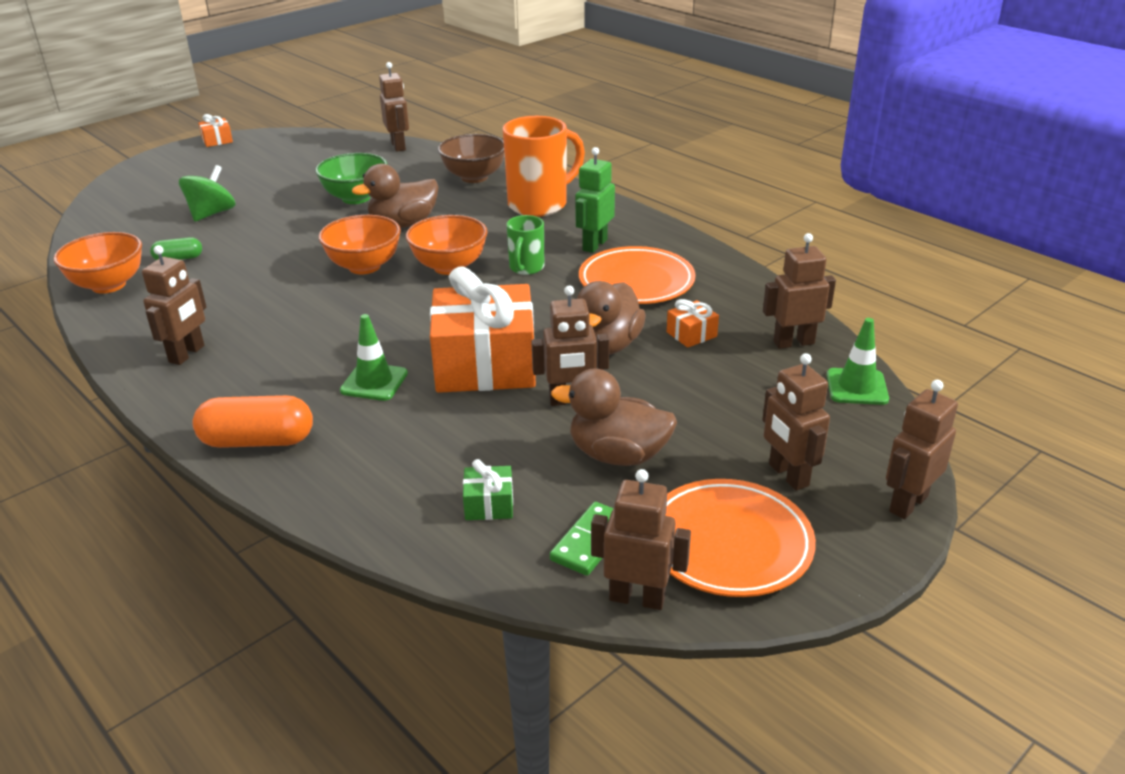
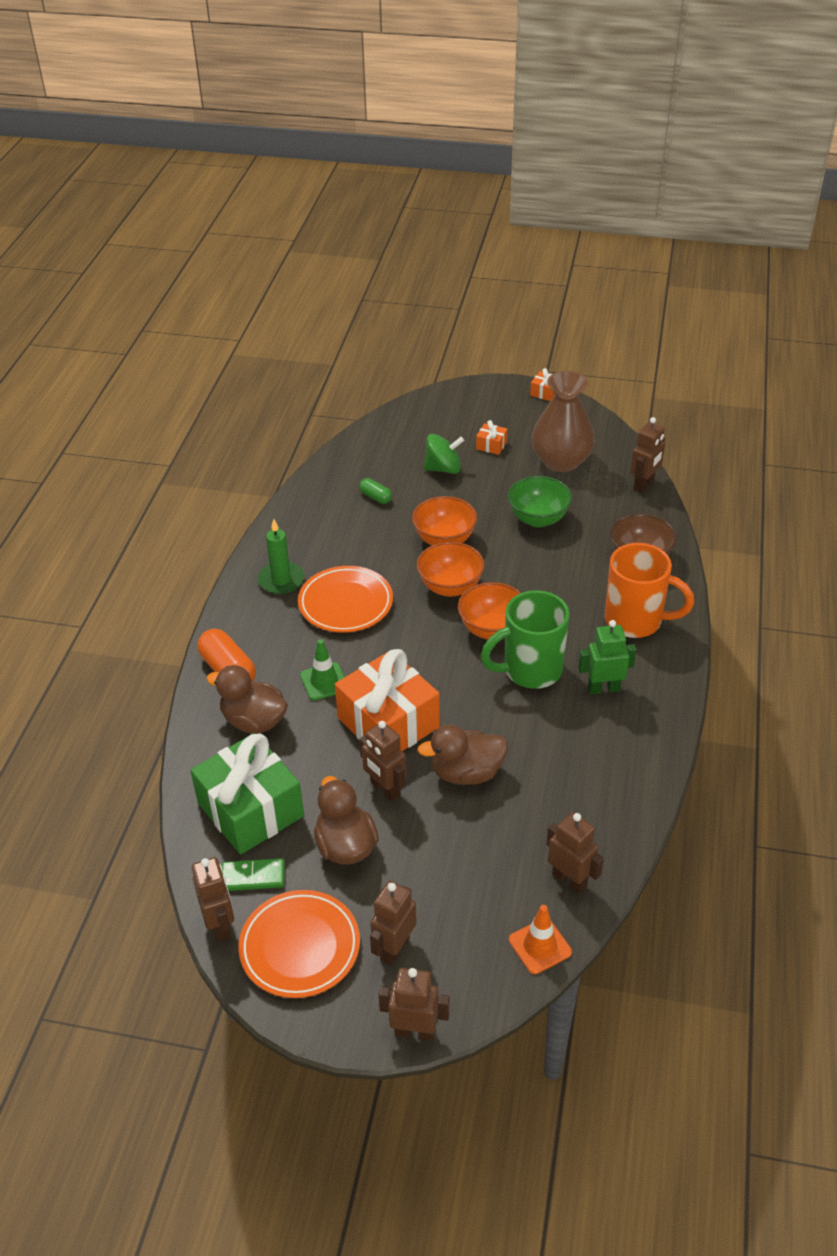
camera: 55 degrees right, 10 degrees up
(108, 285) = (319, 492): orange bowl -> orange bowl (444, 540)
(187, 354) = (281, 580): brown robot -> green candle
(309, 164) = (561, 461): none -> brown vase
(403, 224) = (526, 568): brown duck -> brown duck (254, 721)
(489, 504) = (250, 809): green gift -> green gift, size x2.47
(526, 268) = (530, 670): green mug -> green mug, size x1.87
(636, 282) = (571, 743): orange plate -> orange plate (345, 603)
(691, 334) = (525, 813): orange gift -> orange gift (491, 445)
(857, 387) = (540, 946): green traffic cone -> orange traffic cone

